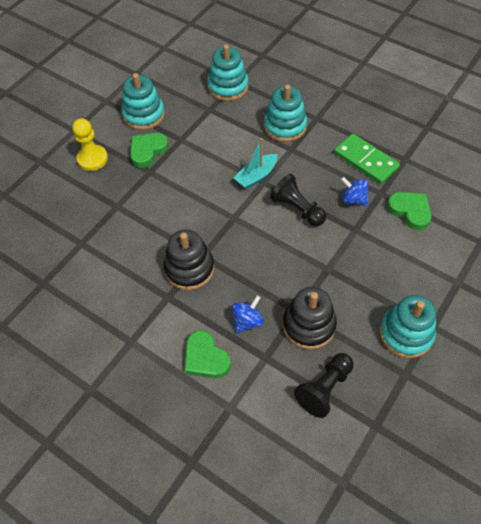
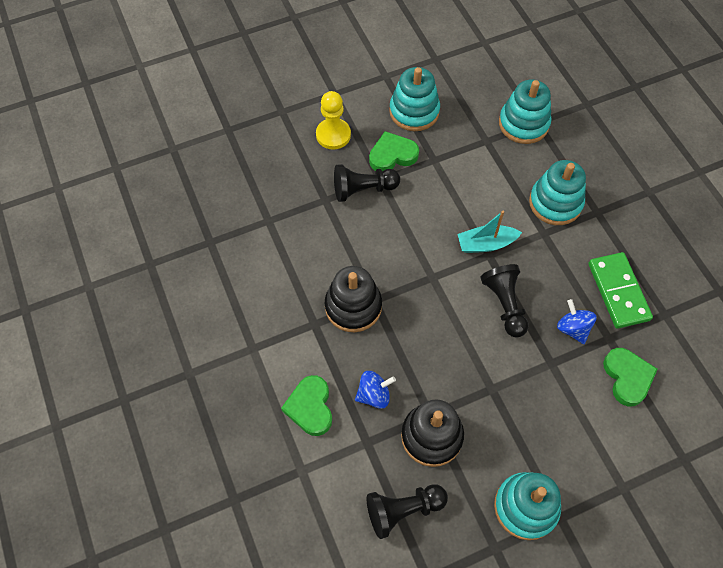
camera: 30 degrees right, 5 degrees up
(141, 184) = (363, 189): none -> black pawn

